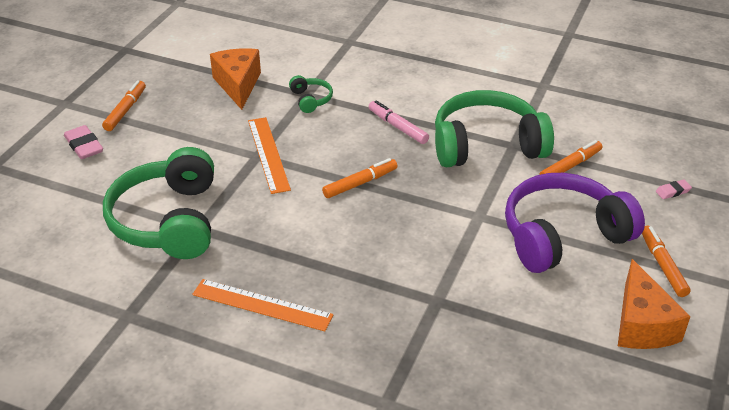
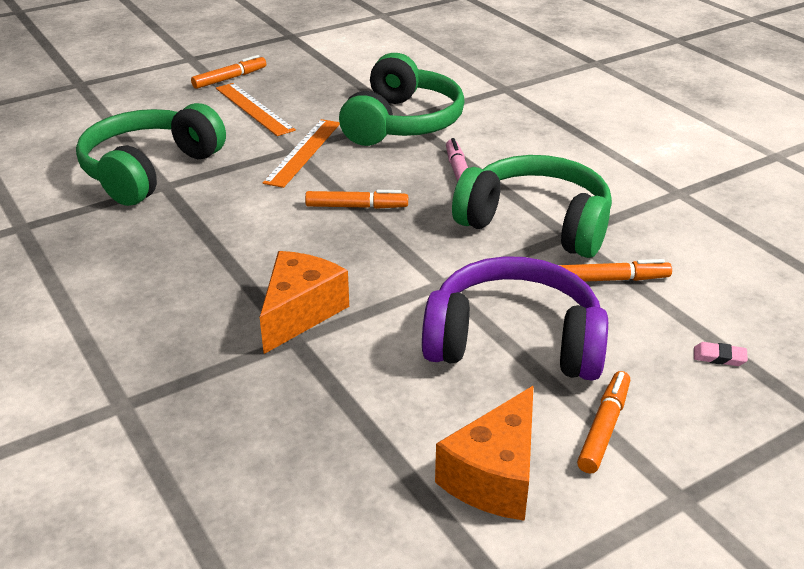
camera: 35 degrees right, 5 degrees down
(84, 146) = (162, 93): pink eraser -> none
(238, 85) = (350, 90): orange cheese -> orange cheese (300, 313)
(262, 305) = (132, 268): orange ruler -> orange ruler (254, 109)
(311, 99) = (402, 123): green headphones -> green headphones, size x2.34

